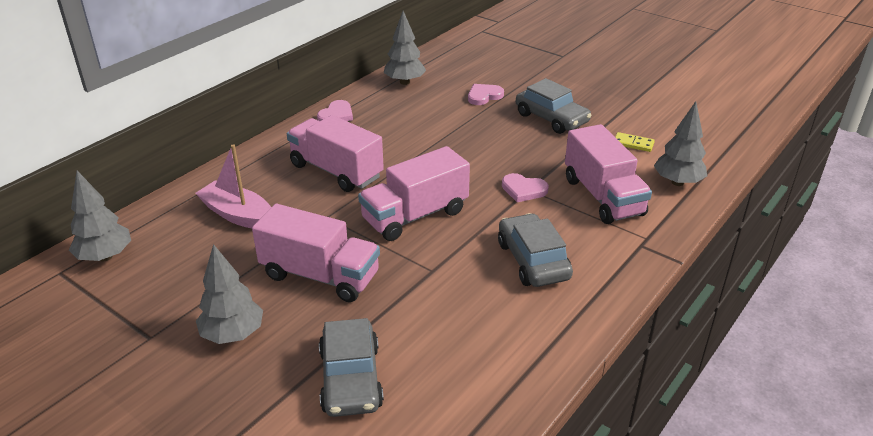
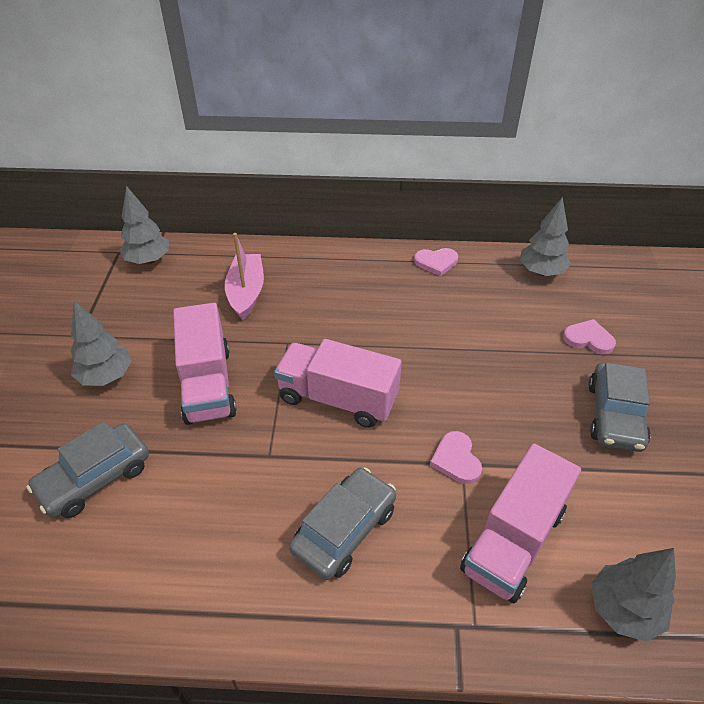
camera: 55 degrees right, 10 degrees up
(336, 171) = (354, 311): pink truck -> none
(633, 144) = (654, 520): yellow domino -> none

